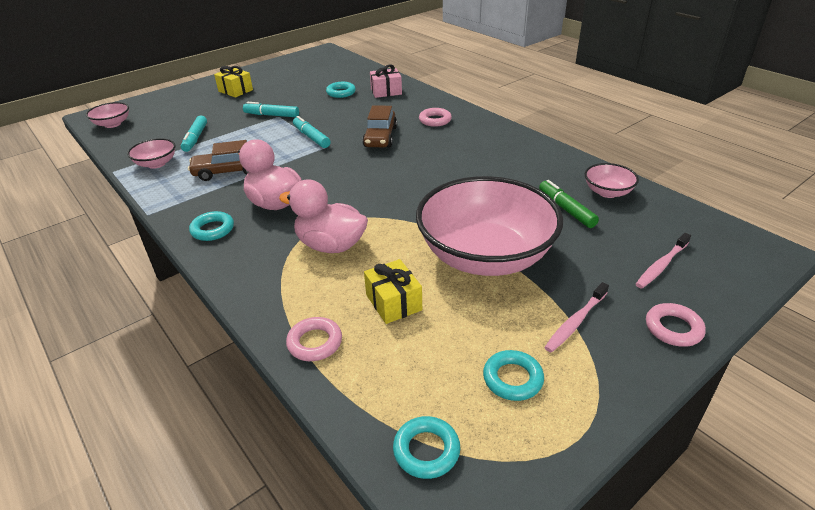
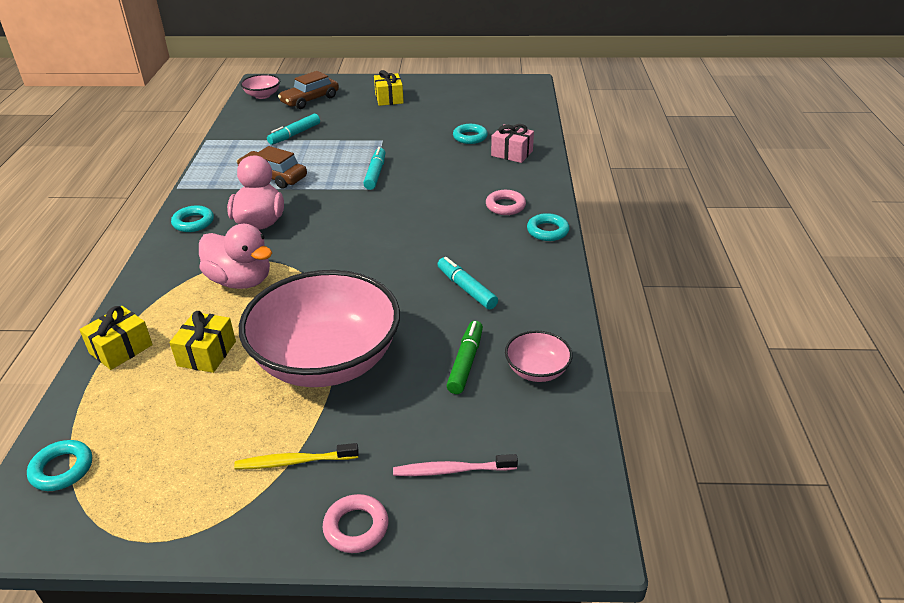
camera: 40 degrees right, 0 degrees up
(156, 164) = (239, 146): pink bowl -> none
(272, 115) = (379, 136): turquoise marker -> turquoise marker (466, 289)
(315, 342) = (121, 349): pink ring -> yellow gift
(331, 245) = (240, 281): pink duck -> pink duck turned 150 degrees clockwise
(380, 137) = (429, 200): brown car -> brown car (310, 100)
(512, 379) = (181, 467): turquoise ring -> turquoise ring (547, 231)
(575, 322) = (295, 462): pink toothbrush -> yellow toothbrush

